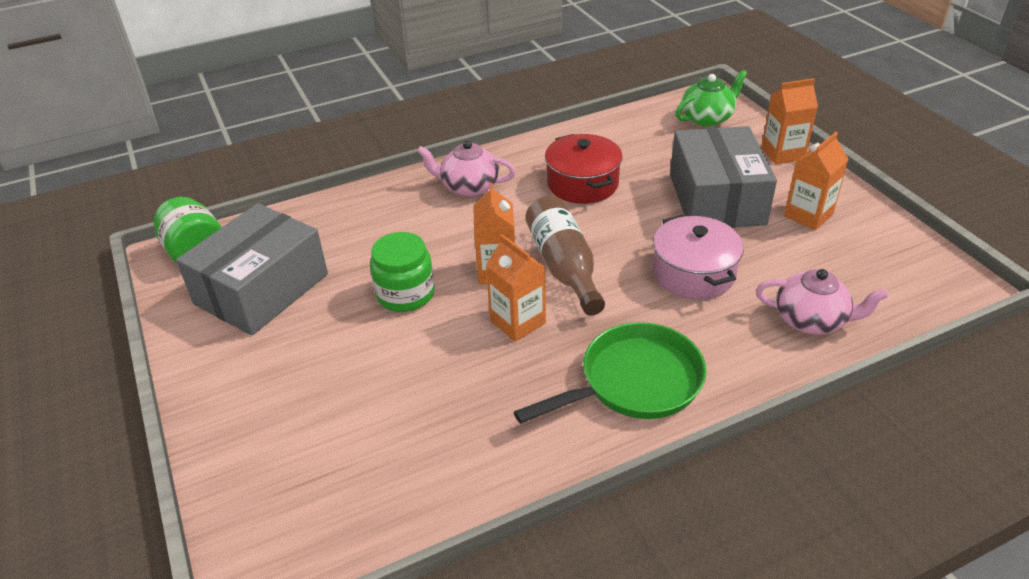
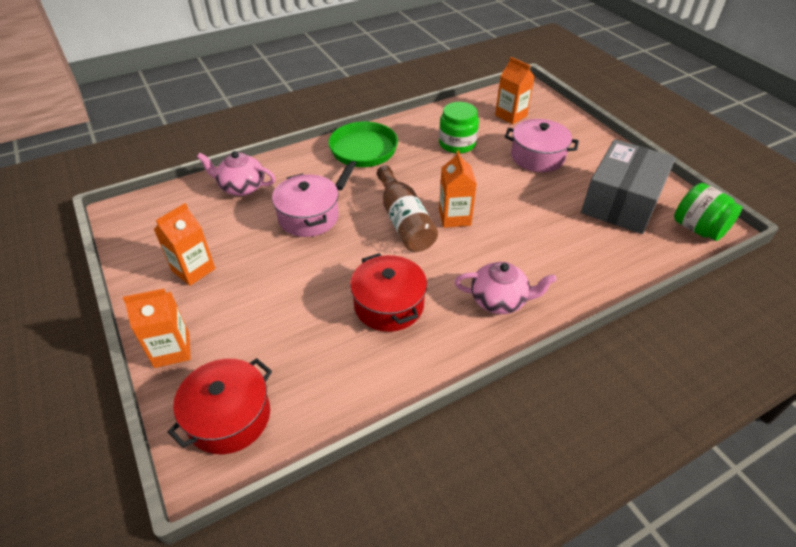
camera: 175 degrees right, 5 degrees up
(336, 369) = (537, 157): none -> pink pot
(405, 294) = (516, 200): green jar -> green jar (457, 144)
(518, 322) = (433, 183): orange carton -> orange carton (511, 115)
(634, 382) = (362, 153): green pan -> green pan turned 135 degrees clockwise
(707, 118) = (229, 417): green teapot -> red pot
(716, 199) = (266, 287): grey box -> none

